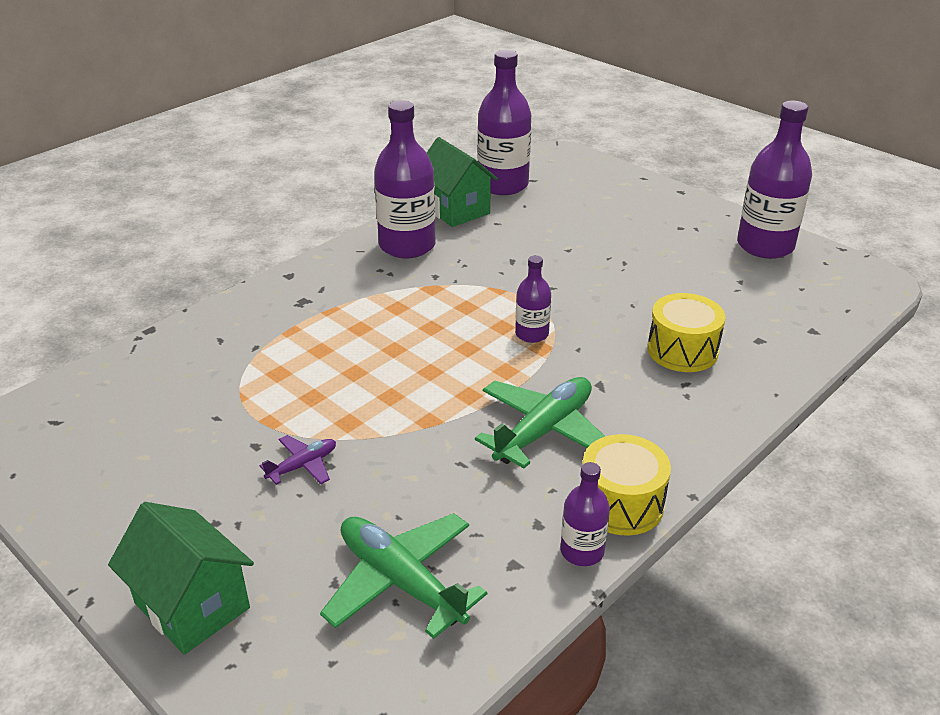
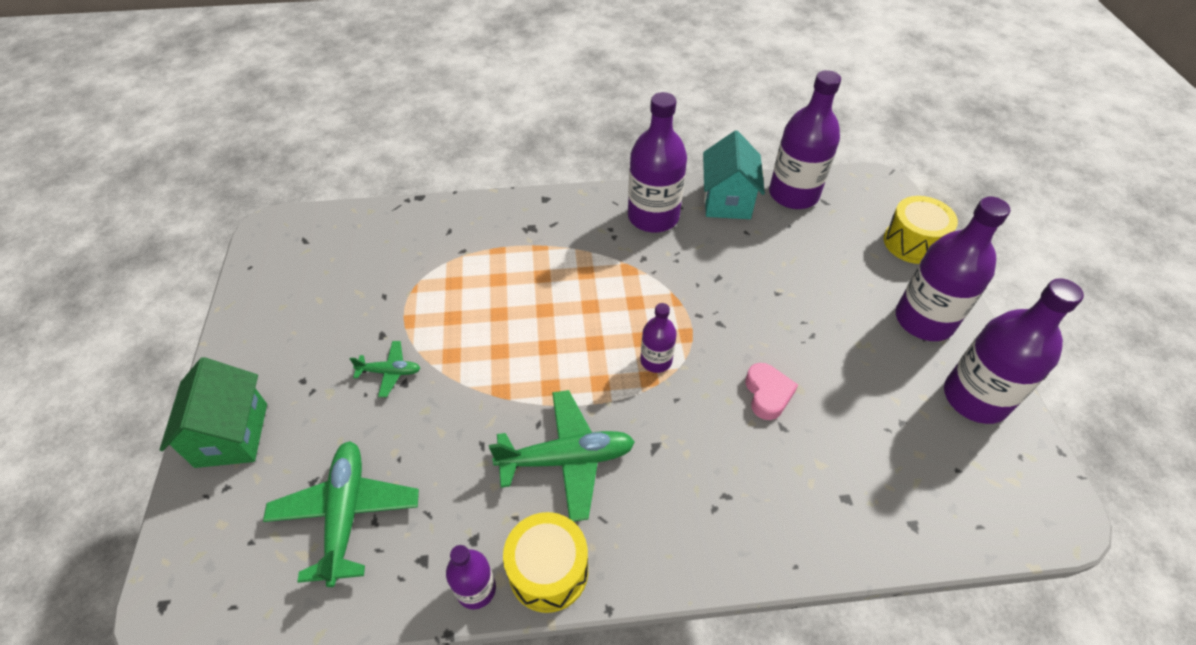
camera: 40 degrees right, 15 degrees up
(302, 466) = (390, 372): purple plane -> green plane
(455, 210) = (727, 200): green house -> turquoise house
(638, 311) = (767, 394): none -> pink heart
(682, 350) = (761, 460): yellow drum -> yellow drum (912, 243)
(684, 219) = (924, 320): none -> purple bottle

